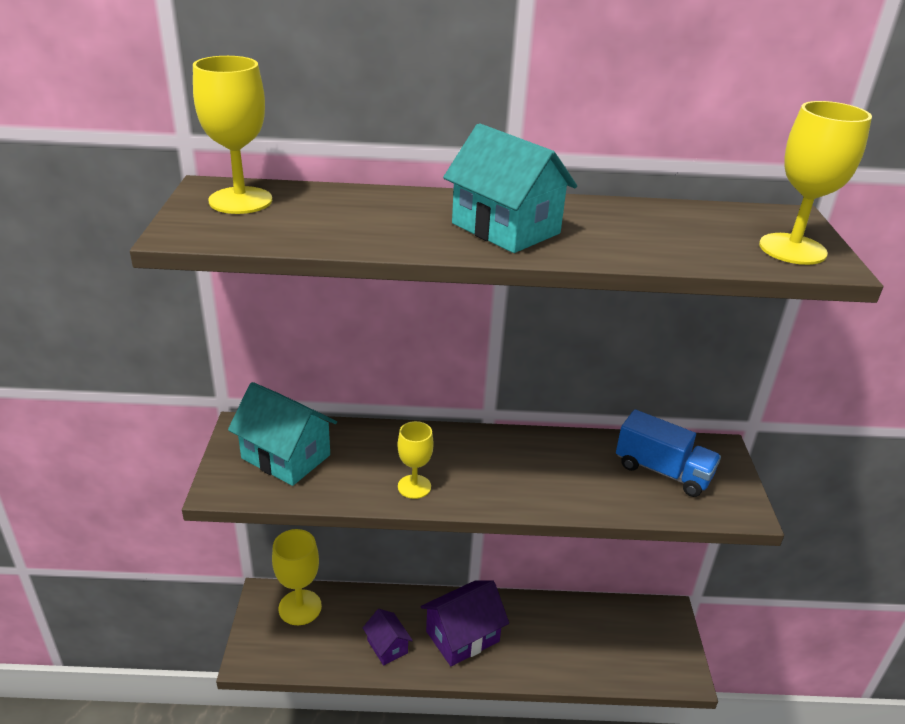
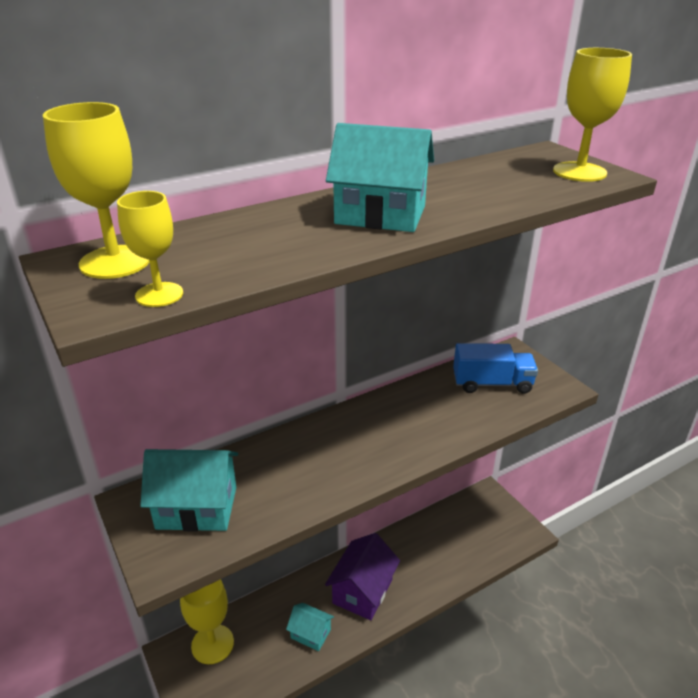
camera: 30 degrees left, 0 degrees up
(387, 646) = (310, 634): purple house -> turquoise house
(414, 487) = (330, 480): yellow goblet -> yellow goblet (159, 295)

